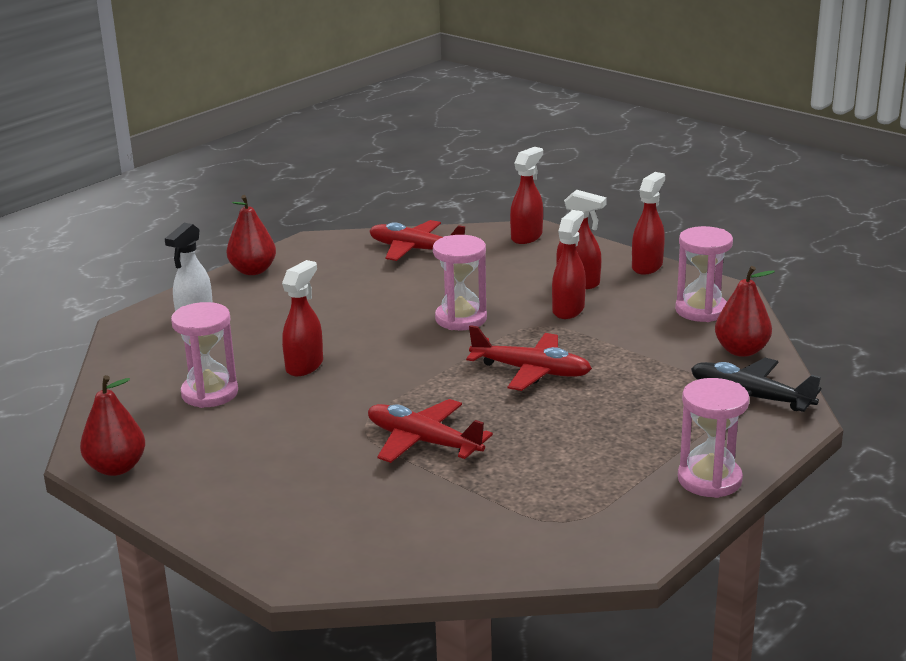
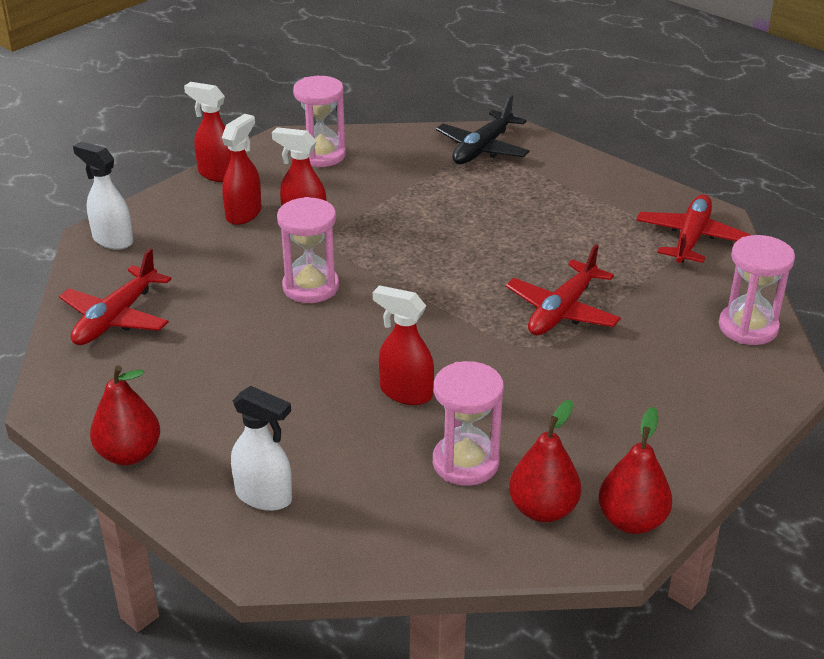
camera: 90 degrees left, 10 degrees up
(527, 237) = (112, 240): red spray bottle -> white spray bottle
(531, 371) = (430, 248): red plane -> red plane (690, 238)
(709, 480) = (608, 177): pink hourglass -> pink hourglass (748, 327)
(741, 350) = (402, 144): red pear -> red pear (543, 509)

